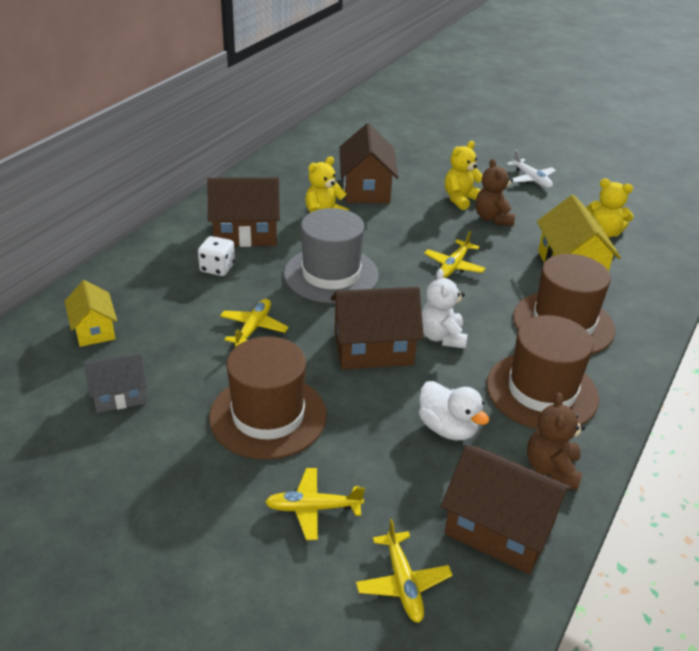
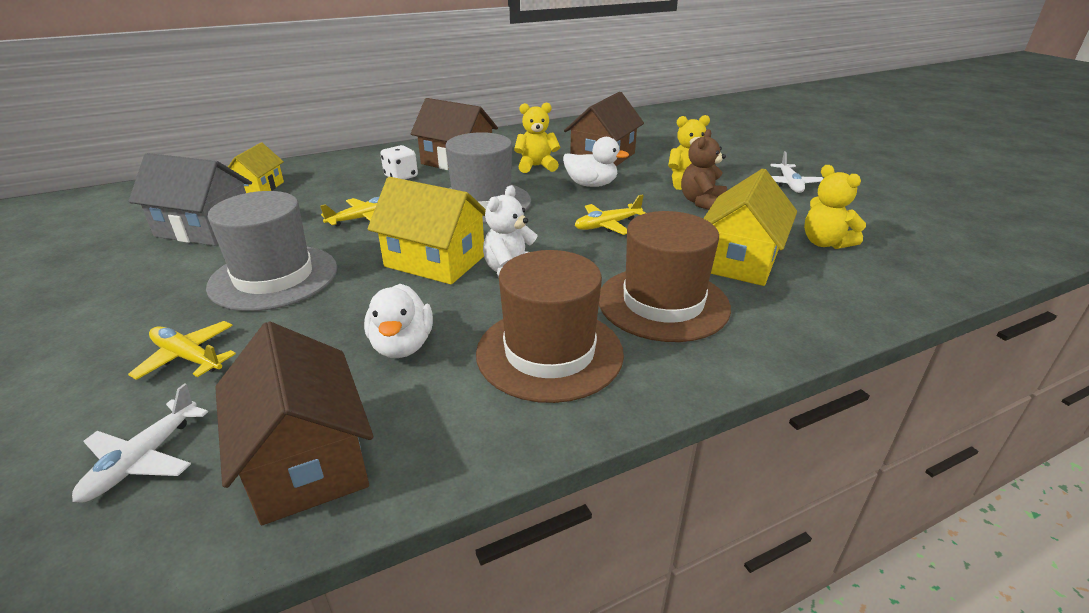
camera: 35 degrees right, 5 degrees down
(119, 395) = (205, 229): grey house -> grey house, size x1.63
(268, 416) = (274, 277): brown hat -> grey hat
(373, 349) = (435, 261): brown house -> yellow house
(393, 225) = (591, 185): none -> white duck
(403, 583) = (143, 459): yellow plane -> white plane
(552, 469) = (451, 430): brown teddy bear -> none

